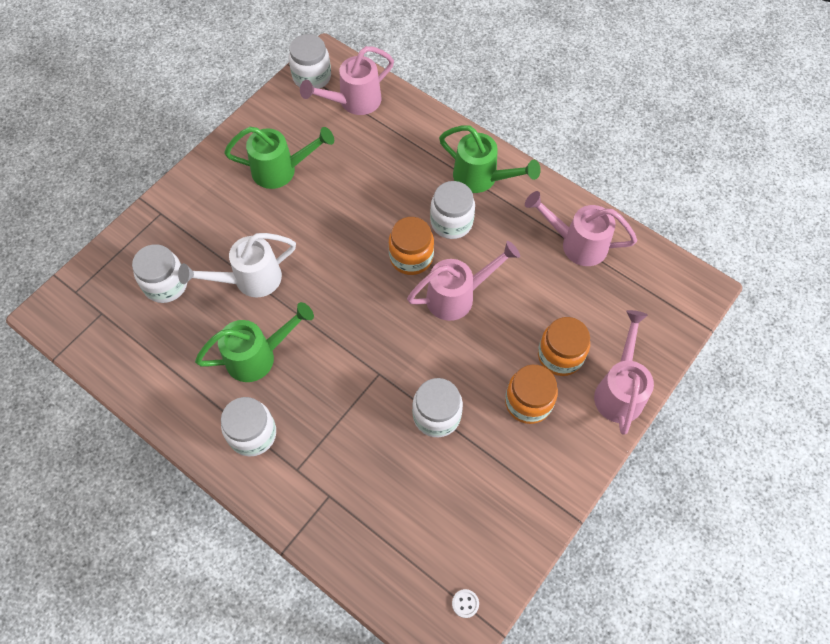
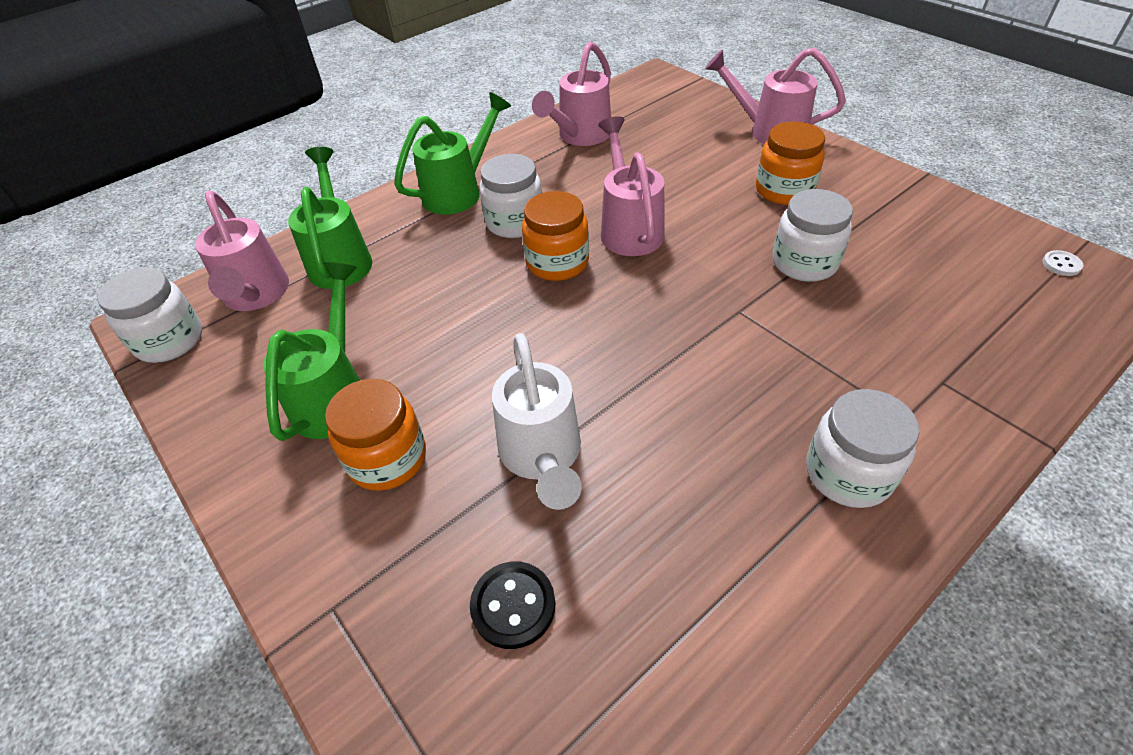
camera: 75 degrees left, 15 degrees down
(166, 284) = (513, 605): white jar -> black button
(259, 356) = (697, 453): green watering can -> green watering can (340, 258)
(560, 356) = (724, 162): orange jar -> orange jar (387, 459)

